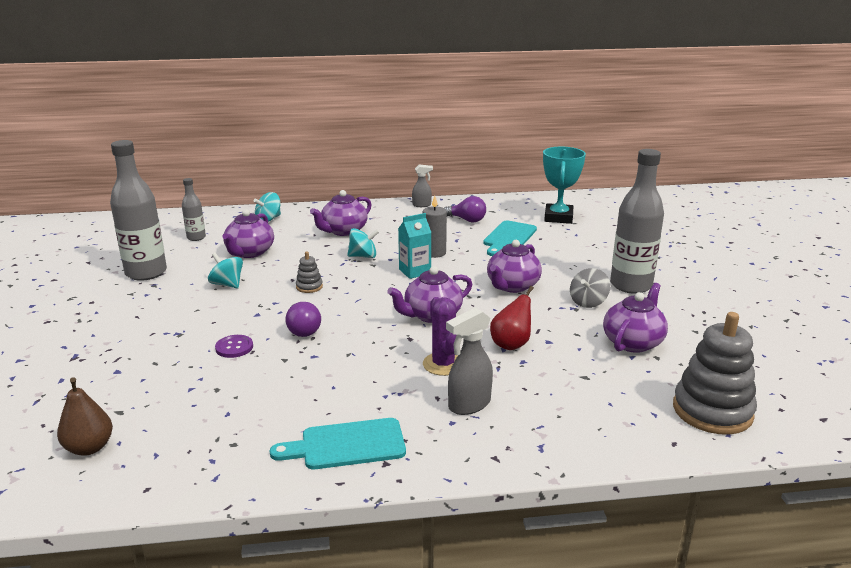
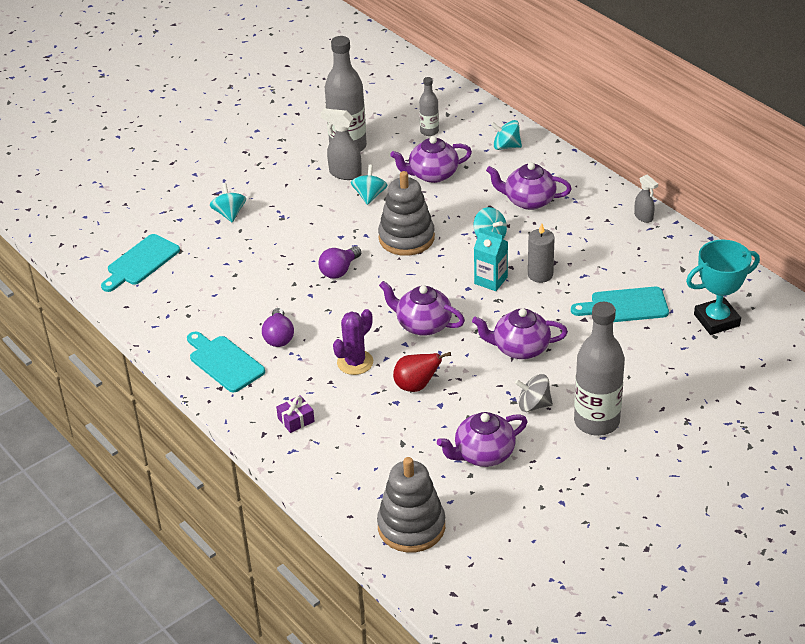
camera: 60 degrees right, 15 degrees up
(89, 448) = (141, 262): brown pear -> turquoise cutting board
(119, 360) = (229, 214): none -> turquoise spinning top
(234, 347) = (288, 252): purple button -> none
(309, 287) = (406, 238): grey stacking toy -> grey stacking toy, size x2.20
(467, 220) = (639, 262): purple light bulb -> purple light bulb (279, 337)
(469, 405) = (313, 397): grey spray bottle -> grey spray bottle (344, 173)
(493, 427) = (296, 420): none -> purple gift
(633, 342) = (483, 454): purple teapot -> purple teapot turned 150 degrees clockwise

